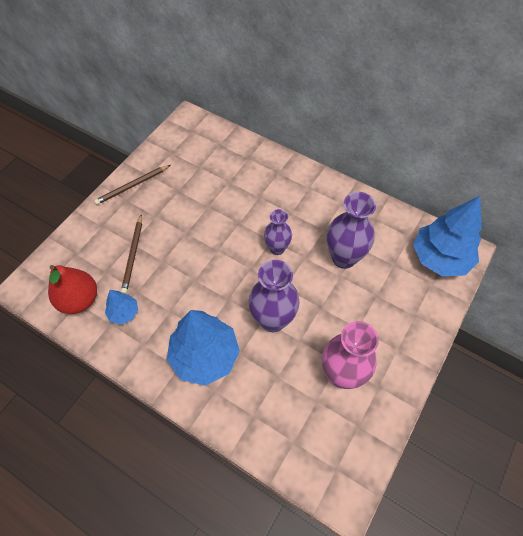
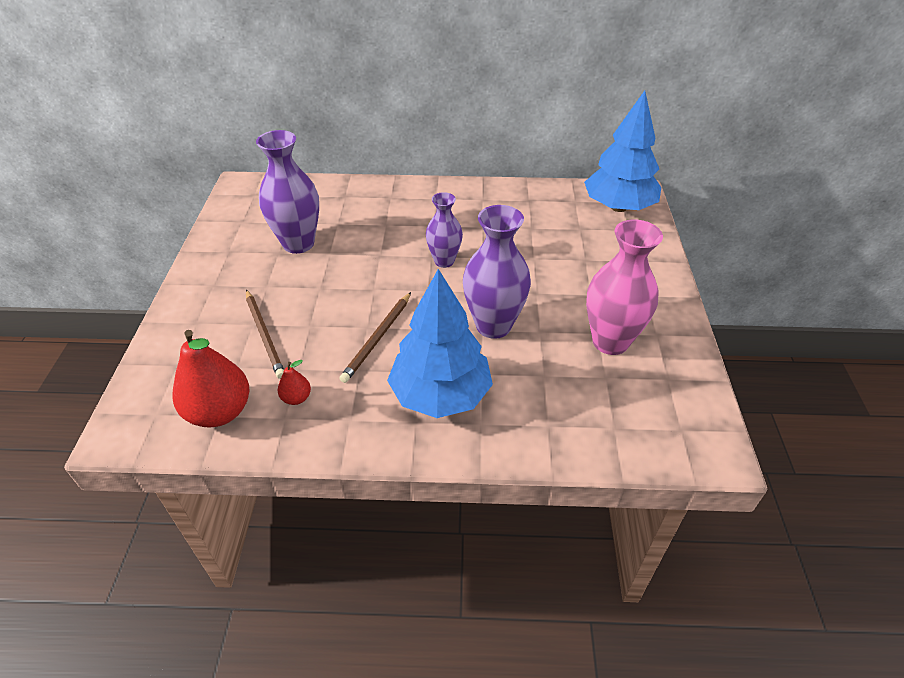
camera: 30 degrees left, 15 degrees down
(124, 313) = (296, 398): blue tree -> red pear
(132, 186) = (211, 269): brown pencil -> brown pencil (377, 338)
(344, 258) = (524, 242): purple vase -> purple vase (298, 244)

